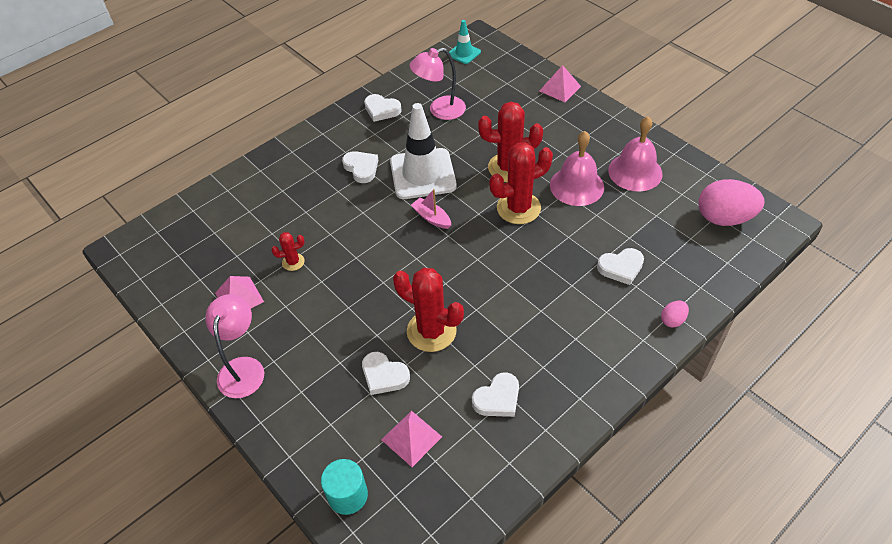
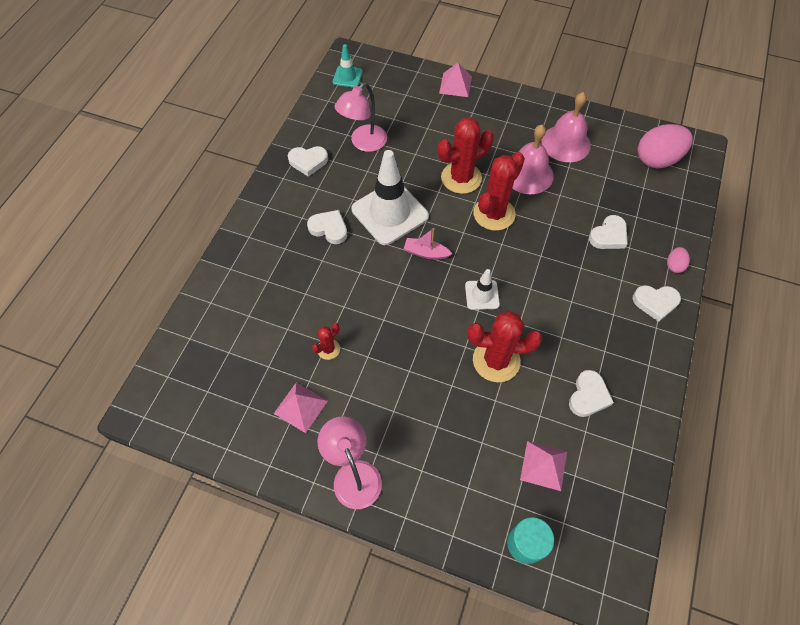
camera: 30 degrees left, 10 degrees up
(384, 375) = (483, 420): white heart -> white heart (655, 302)
(458, 271) = (482, 295): none -> white traffic cone

